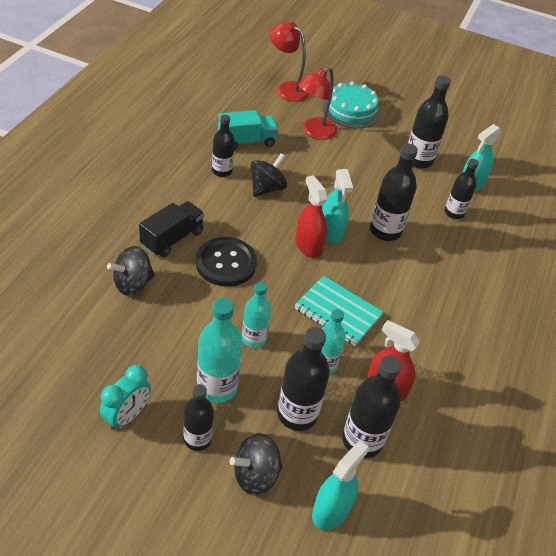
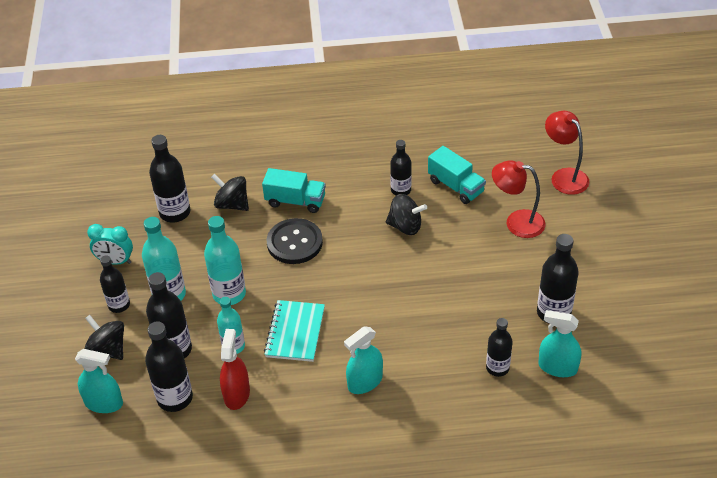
camera: 70 degrees right, 0 degrees up
(172, 239) = (295, 201): black truck -> turquoise truck
(254, 338) = (229, 294): turquoise bottle -> turquoise bottle, size x1.52
(287, 88) = (564, 176): red lamp -> red lamp turned 45 degrees counterclockwise
(308, 246) = (357, 282): red spray bottle -> none
(331, 231) = (389, 289): turquoise spray bottle -> turquoise spray bottle (365, 382)
(351, 110) = (582, 233): turquoise cake -> none
(385, 231) = (423, 326): black bottle -> black bottle (175, 212)

